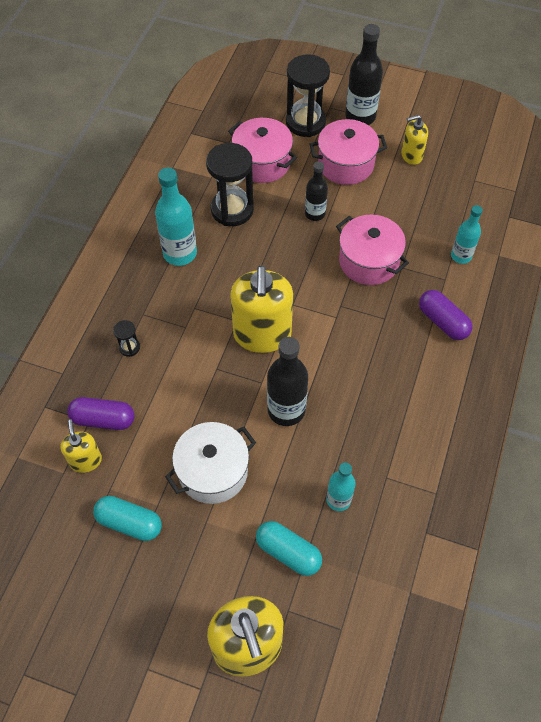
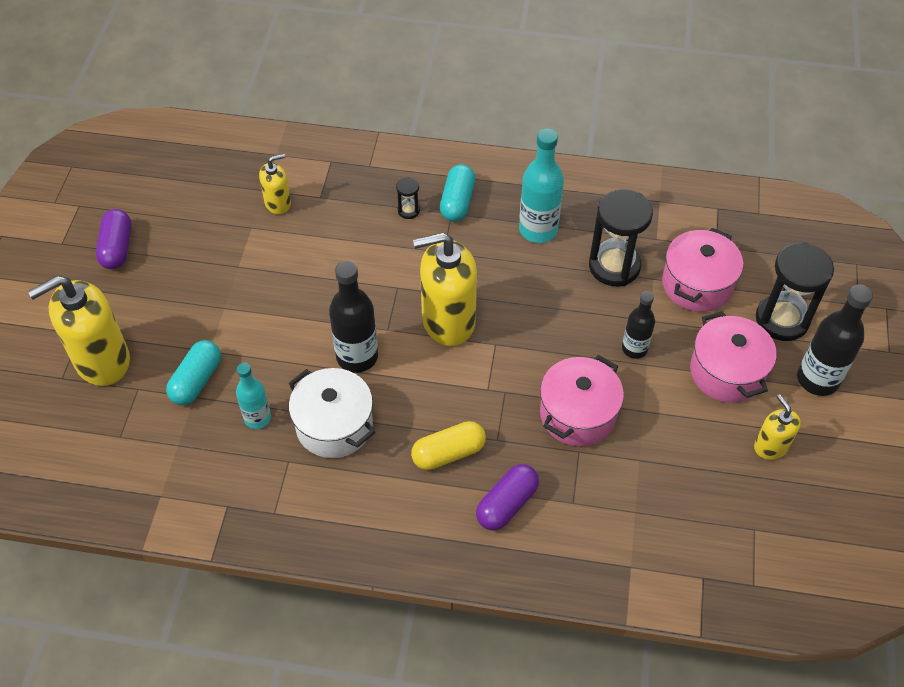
camera: 80 degrees right, 5 degrees down
(103, 419) = (323, 207): purple capsule -> purple capsule (117, 248)
(129, 523) = (218, 248): turquoise capsule -> turquoise capsule (457, 202)
(213, 471) = (278, 304): white pot -> white pot (334, 425)
(393, 354) = (448, 453): none -> yellow capsule
(461, 256) = (615, 519): turquoise bottle -> none

